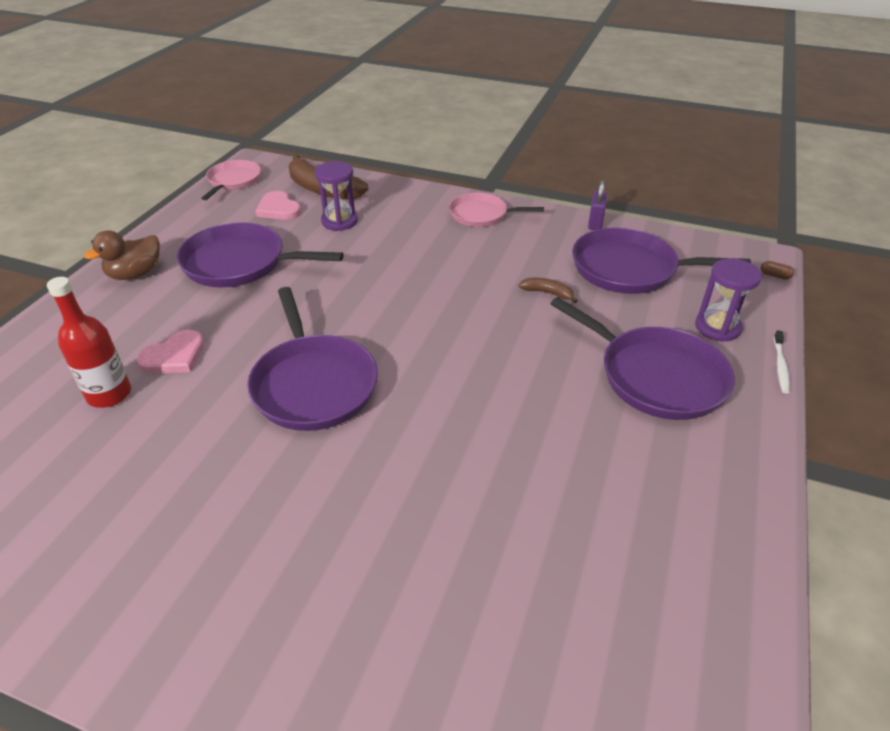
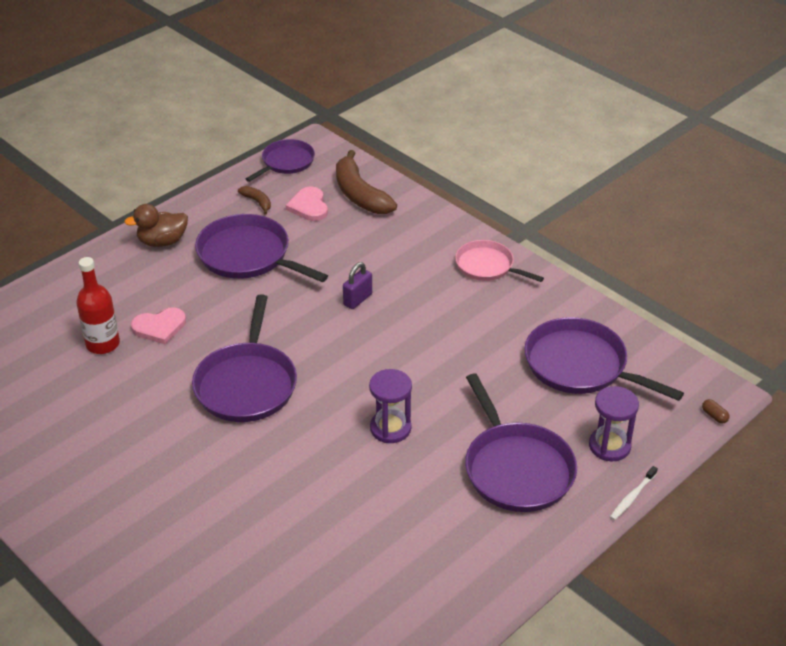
camera: 25 degrees right, 0 degrees up
(233, 181) = (286, 162): pink pan -> purple pan
(339, 221) = (354, 236): purple hourglass -> purple hourglass (390, 428)
(547, 293) = (486, 366): brown banana -> brown banana (257, 202)
(595, 222) = (590, 307): purple padlock -> purple padlock (357, 299)

